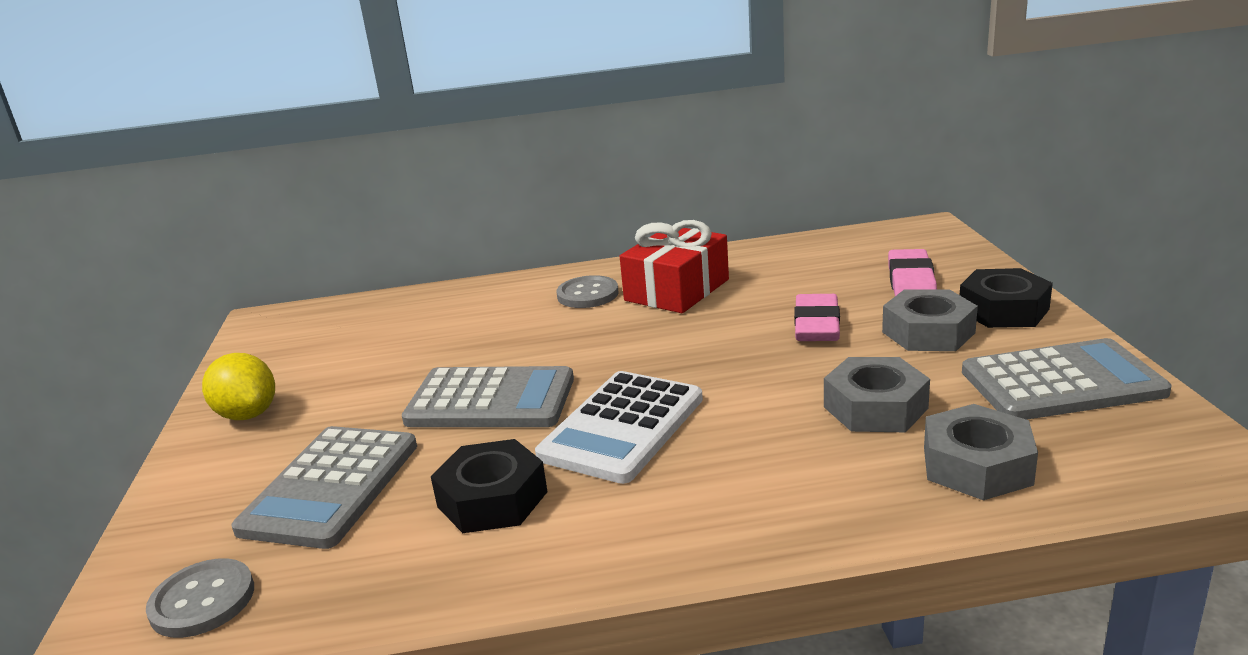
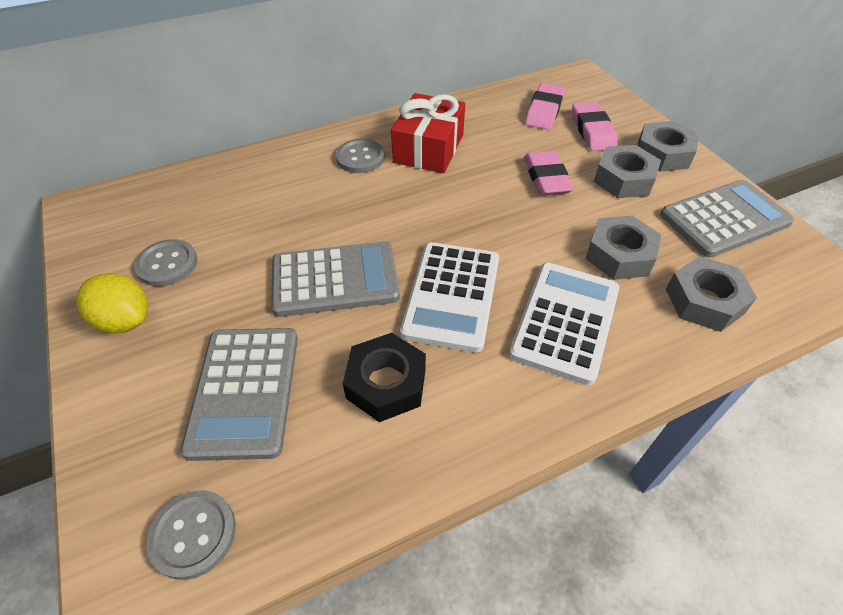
camera: 20 degrees left, 25 degrees up
(318, 372) = (167, 264): none -> grey button
(757, 466) = (565, 321): none -> white calculator
(853, 260) = (544, 110): none -> pink eraser
(1003, 310) = (662, 154): black nut -> grey nut

